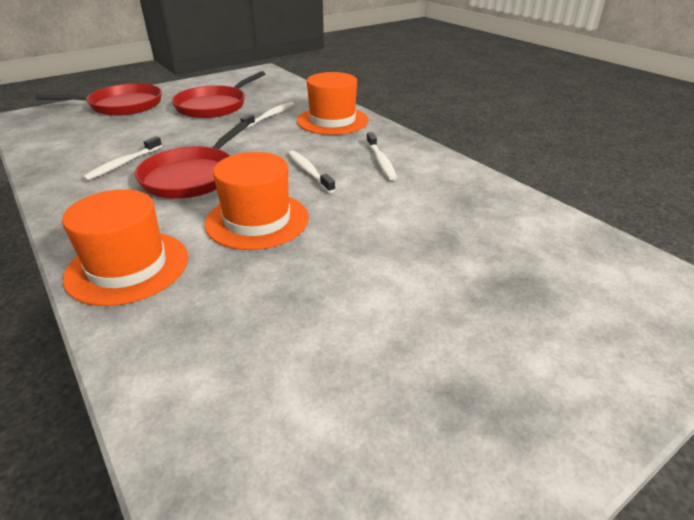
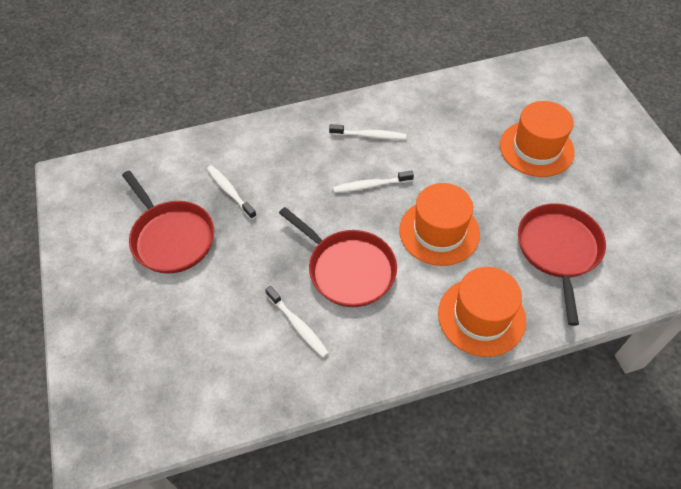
camera: 70 degrees left, 20 degrees up
(122, 105) = (116, 332): red pan -> red pan (558, 250)
(332, 120) = (267, 146): orange hat -> orange hat (536, 148)

